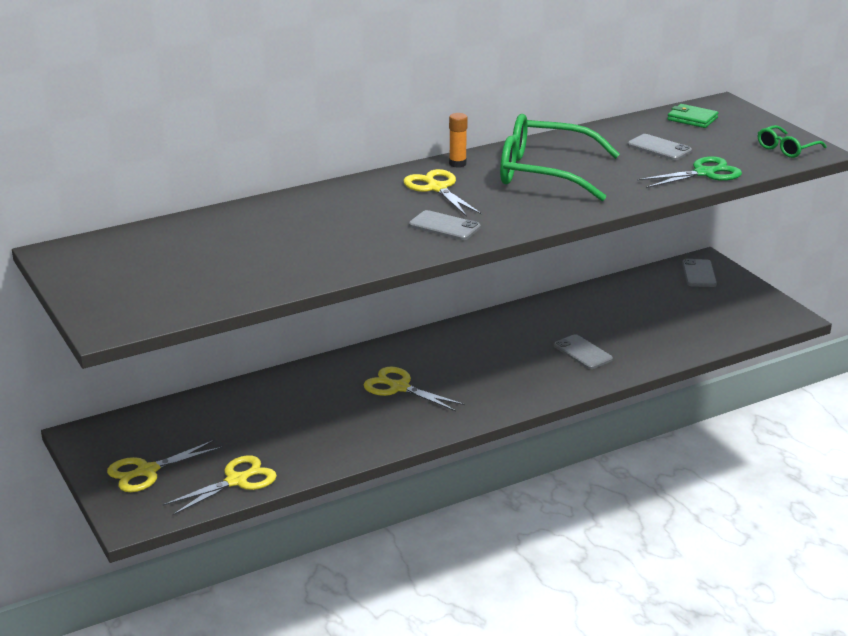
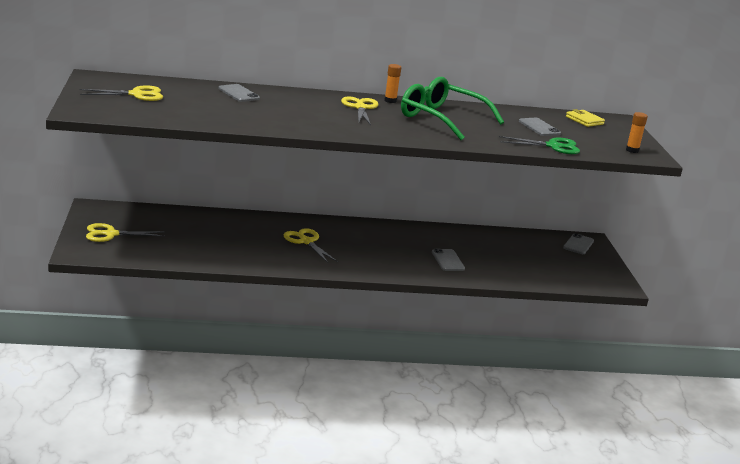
camera: 20 degrees right, 5 degrees down
(236, 481) = (156, 255): yellow scissors -> yellow scissors (136, 94)
(444, 226) = (339, 124): grey phone -> grey phone (238, 93)
(692, 119) = (584, 120): green wallet -> yellow wallet
(786, 149) = (632, 150): green glasses -> orange glue stick

